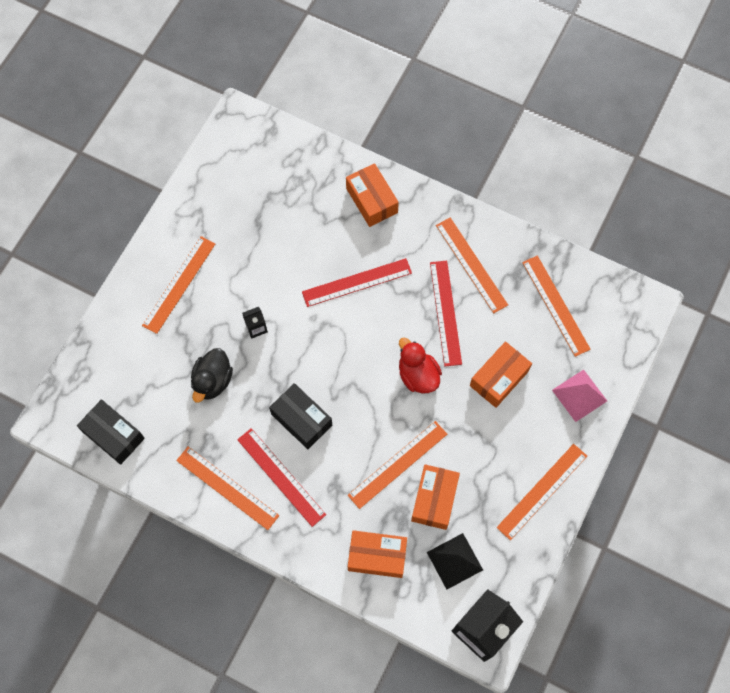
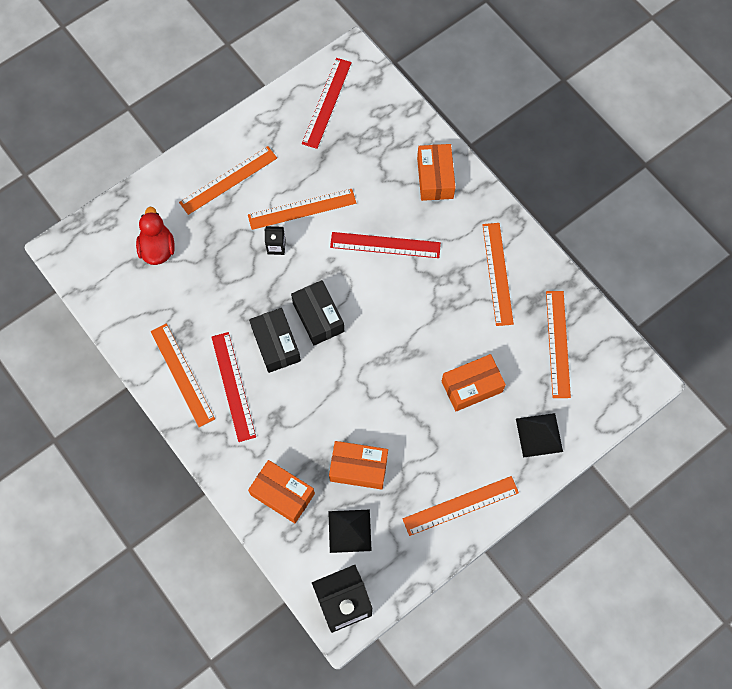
camera: 25 degrees right, 0 degrees up
(113, 435) = (108, 286): black box -> black box (318, 317)
(212, 381) = (215, 276): black duck -> none
(397, 464) = (341, 422): orange ruler -> orange ruler (302, 209)
(418, 375) = (399, 351): red duck -> red duck (157, 249)
(434, 499) = (358, 468): orange box -> orange box turned 60 degrees clockwise
(445, 312) = (452, 306): red ruler -> red ruler (327, 103)
(579, 395) = (539, 435): pink pyramid -> black pyramid

